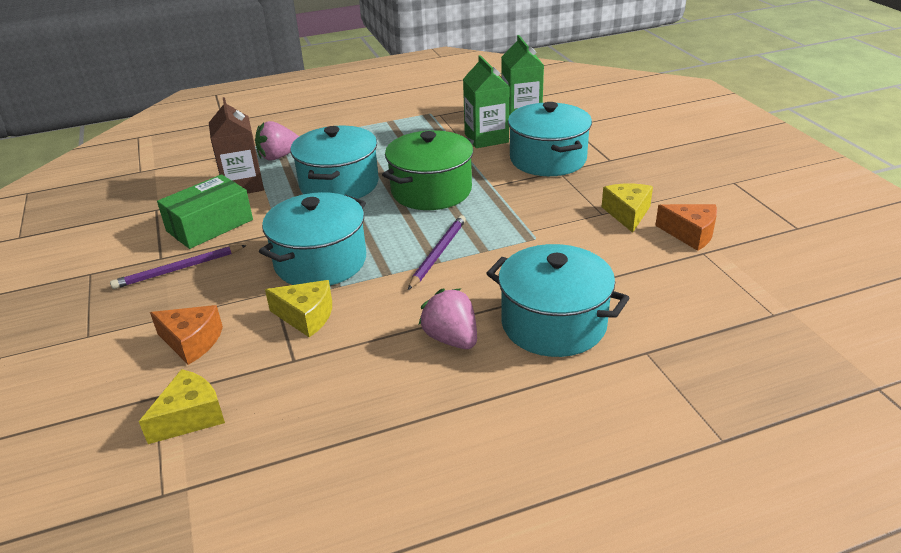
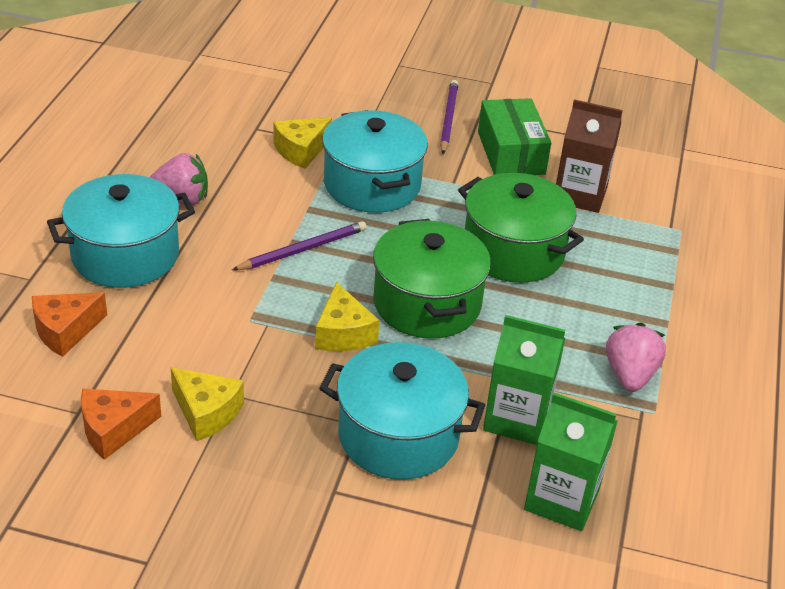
camera: 120 degrees right, 5 degrees up
(190, 417) = (253, 77): yellow cheese -> yellow cheese (343, 333)
(192, 342) = (335, 98): orange cheese -> orange cheese (65, 331)
(278, 157) = (631, 238): pink strawberry -> pink strawberry (630, 375)
(339, 184) = (513, 251): turquoise pot -> green pot
(438, 253) = (303, 249): purple pencil -> purple pencil turned 90 degrees counterclockwise

